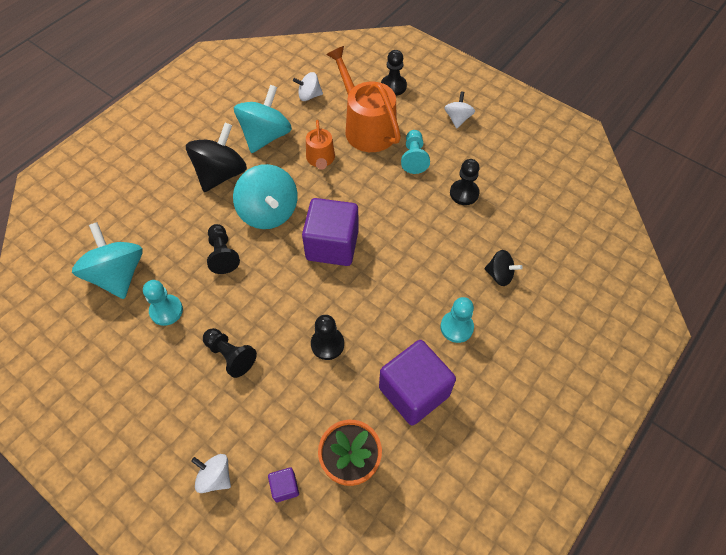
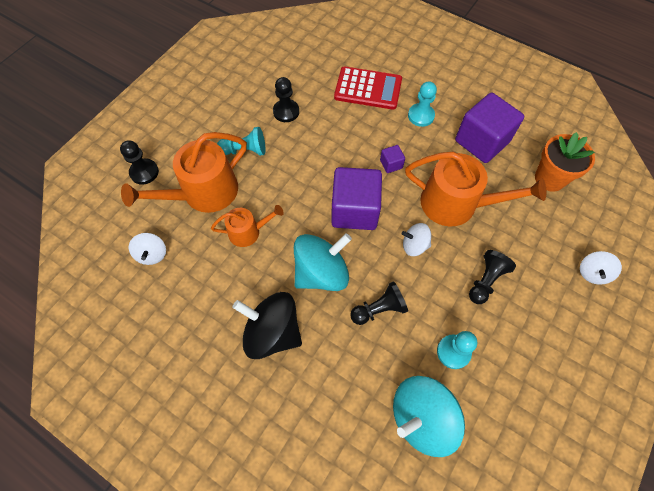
camera: 95 degrees left, 5 degrees up
(266, 136) = (214, 292): turquoise spinning top -> none
(285, 487) = (582, 220): purple cube -> purple cube (391, 164)
(327, 344) = (456, 204): black pawn -> orange watering can
(457, 119) = (194, 117): white spinning top -> white spinning top (414, 245)
(499, 275) = (368, 89): black spinning top -> red calculator

